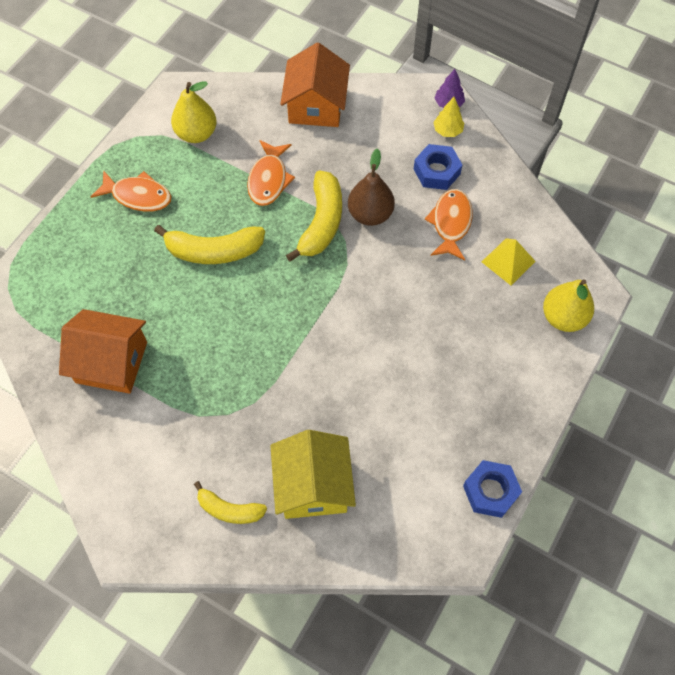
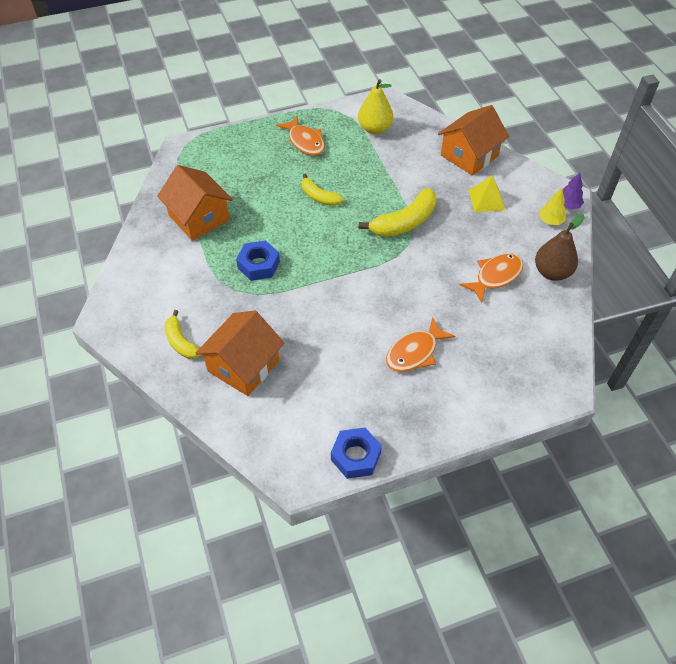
camera: 40 degrees right, 10 degrees down
(214, 251) = (319, 197): yellow banana -> yellow banana, size x0.62
(269, 179) = (394, 179): orange fish -> orange fish (415, 352)
(313, 486) = (243, 366): yellow house -> orange house
(370, 214) = (443, 237): brown pear -> brown pear (552, 272)
(436, 171) = (517, 240): blue nut -> blue nut (258, 265)
(508, 261) = (515, 325): yellow pyramid -> yellow pyramid (486, 200)
(563, 317) = (523, 387): yellow pear -> none

